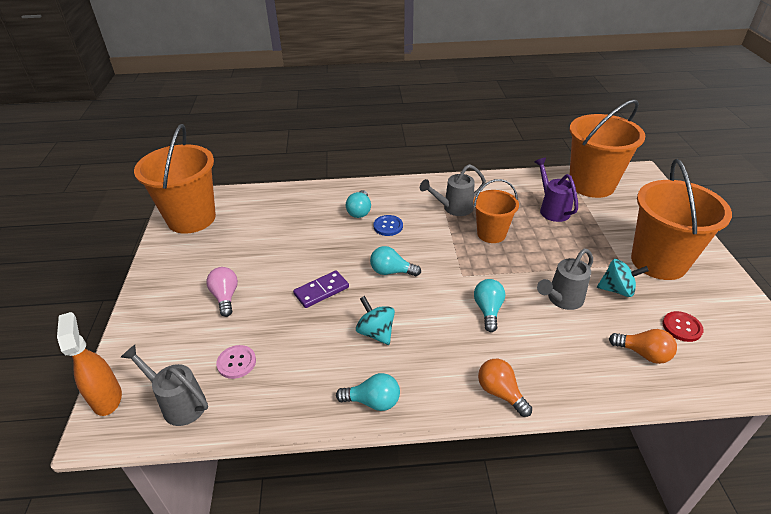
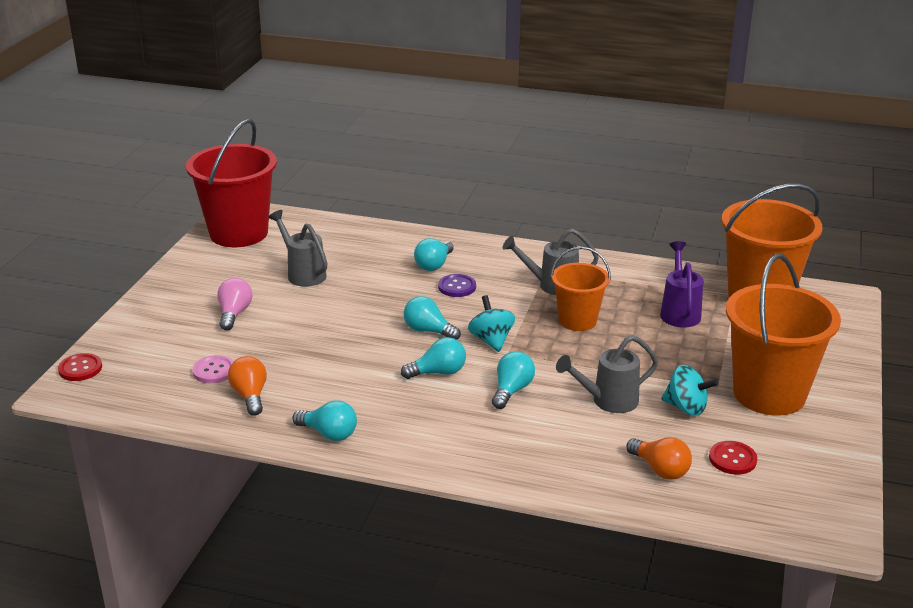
camera: 20 degrees right, 10 degrees down
(107, 398) = (80, 368): orange spray bottle -> red button
(179, 403) = (143, 389): grey watering can -> grey watering can (303, 273)
(191, 218) = (238, 233): orange bucket -> red bucket
(321, 291) = (338, 331): purple domino -> none
(376, 332) = (371, 380): turquoise spinning top -> turquoise spinning top (491, 340)
(388, 226) = (457, 287): blue button -> purple button
(423, 309) = (438, 372): none -> turquoise light bulb
(500, 393) = (466, 460): orange light bulb -> orange light bulb (250, 396)

